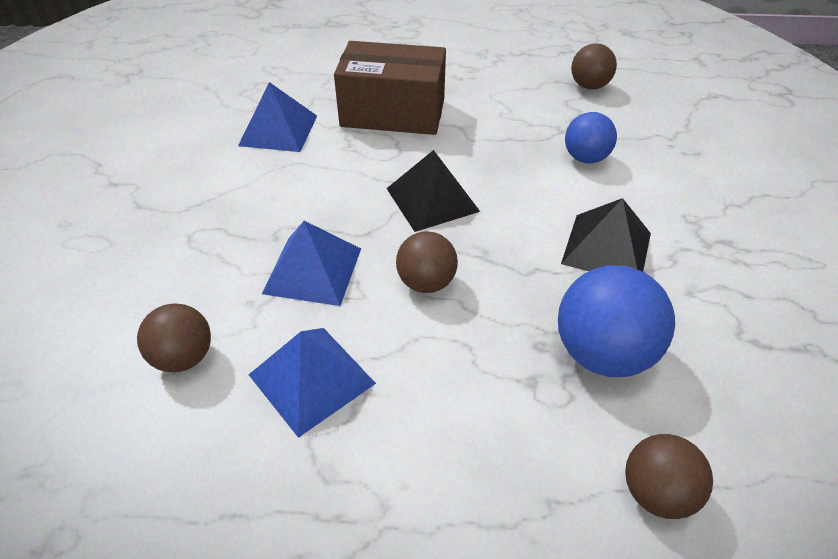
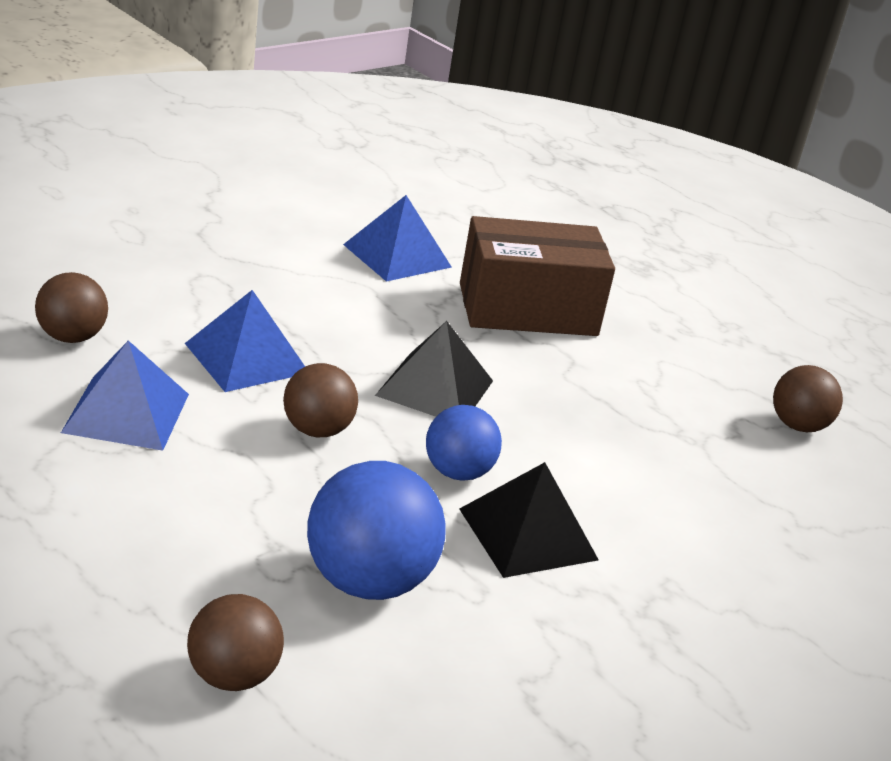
camera: 40 degrees right, 15 degrees down
(393, 113) = (527, 309): brown box -> brown box turned 60 degrees counterclockwise
(585, 158) = (656, 468): blue ball -> blue ball (458, 472)

